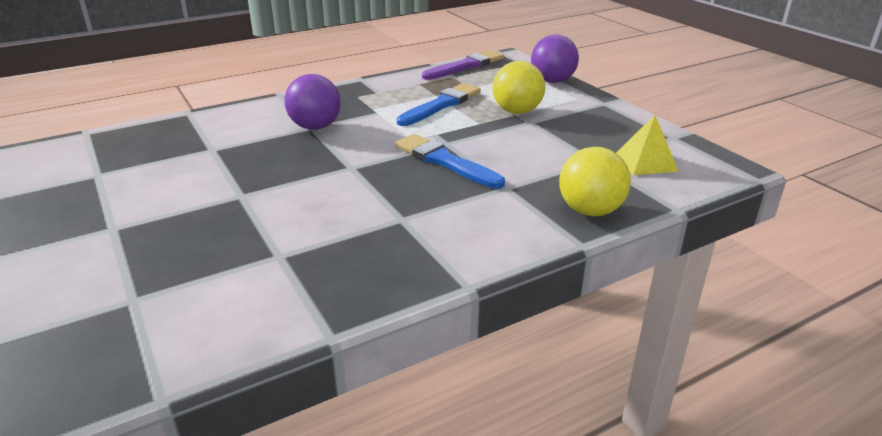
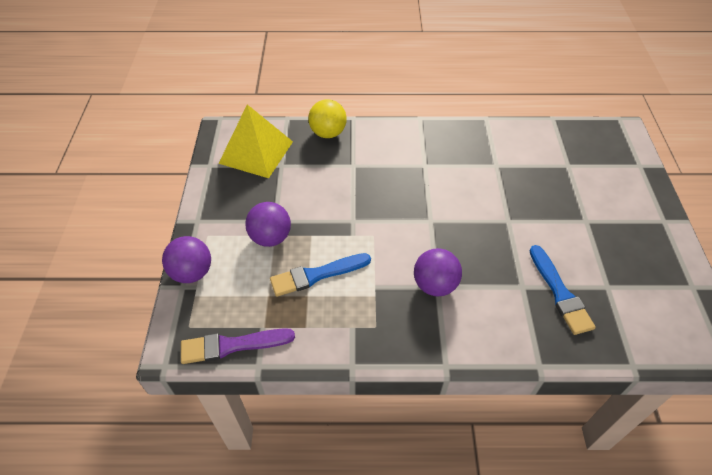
camera: 150 degrees left, 20 degrees up
(445, 161) = (369, 201): blue brush -> blue brush (560, 293)
(517, 112) = (270, 237): yellow ball -> purple ball
(646, 162) = (256, 152): yellow pyramid -> yellow pyramid, size x1.82

